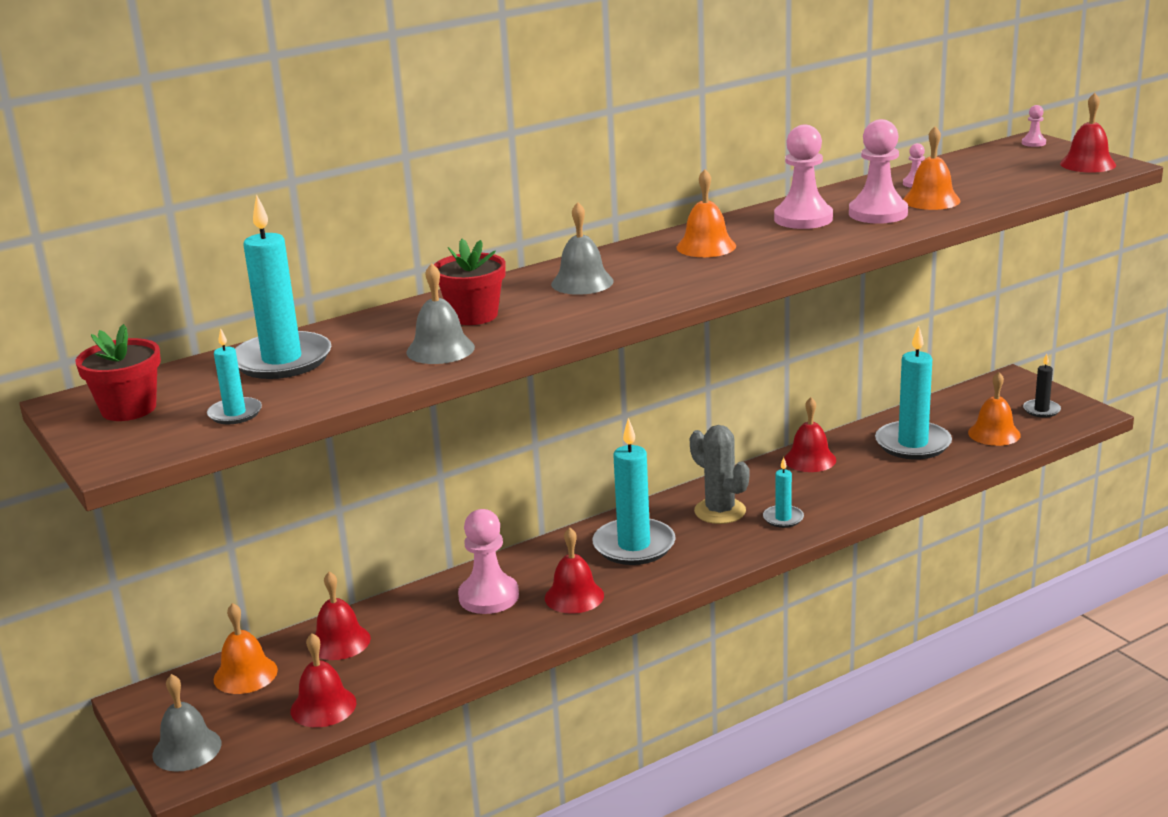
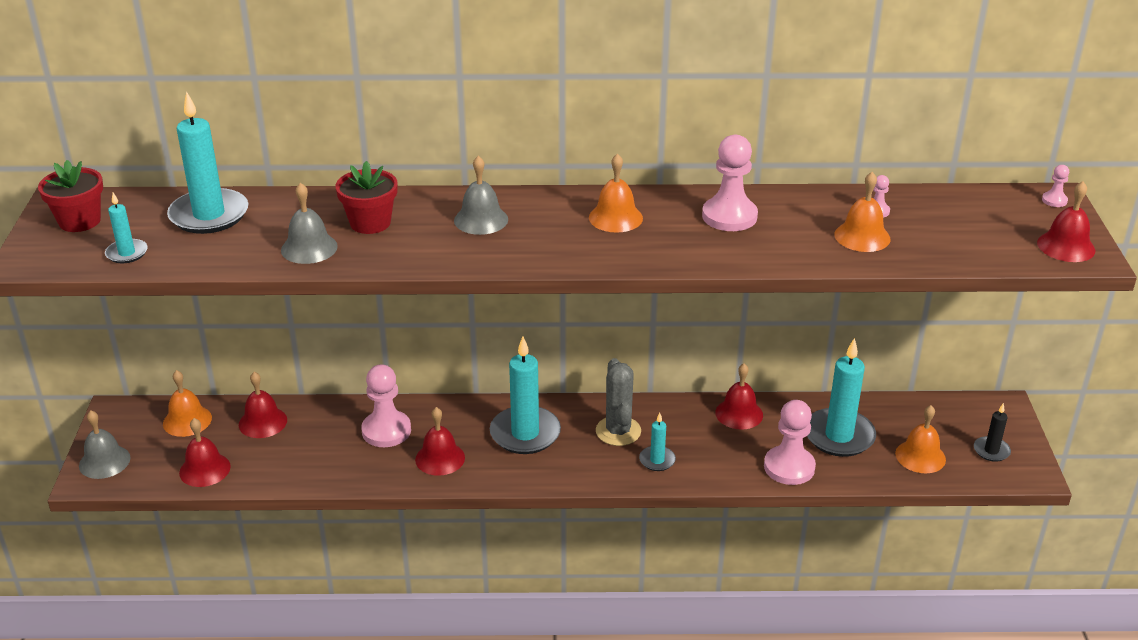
camera: 30 degrees right, 10 degrees up
(878, 213) = (796, 234): pink pawn -> pink pawn (789, 467)

